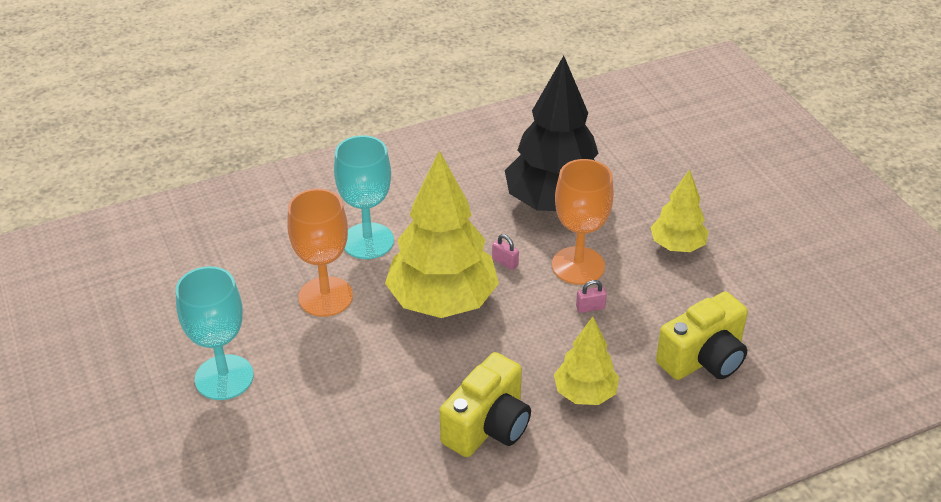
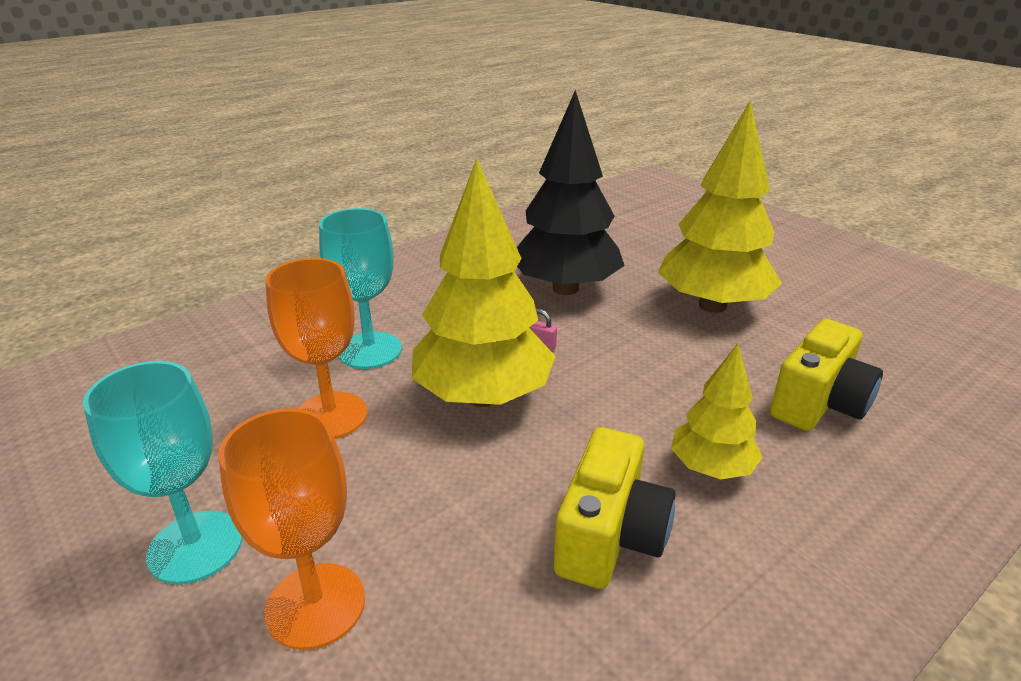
camera: 15 degrees left, 10 degrees down
(578, 266) = (621, 337): orange goblet -> orange goblet (315, 605)
(590, 307) = (659, 374): pink padlock -> none
(677, 246) = (712, 305): yellow tree -> yellow tree, size x1.85

